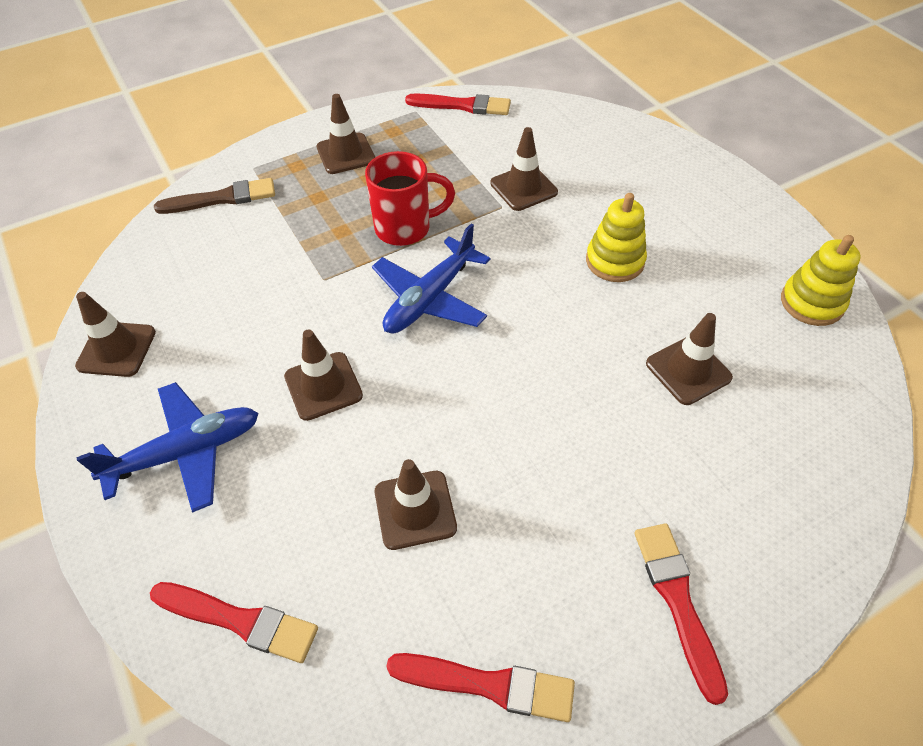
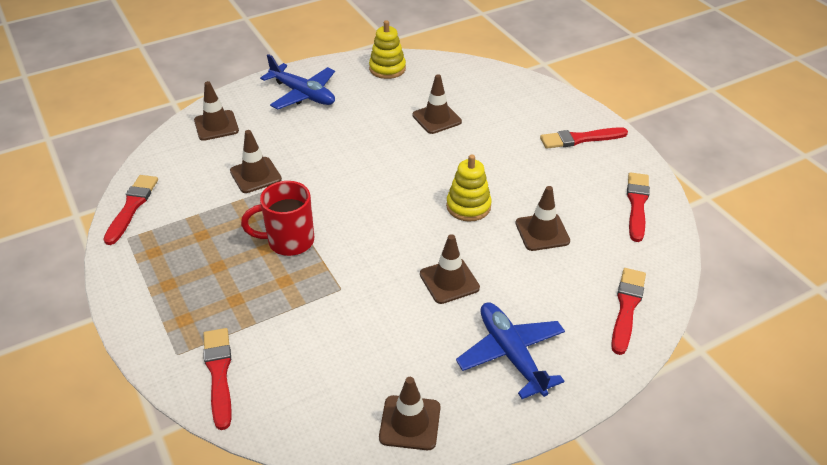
camera: 90 degrees left, 10 degrees down
(222, 198) = (219, 373): brown brush -> red brush
(346, 154) = (177, 284): brown traffic cone -> brown traffic cone (216, 126)
(405, 228) = (289, 241): red mug -> red mug turned 90 degrees counterclockwise
(429, 299) = (368, 227): blue plane -> blue plane (303, 94)
(615, 261) = (342, 138): yellow stacking toy -> yellow stacking toy (468, 206)

